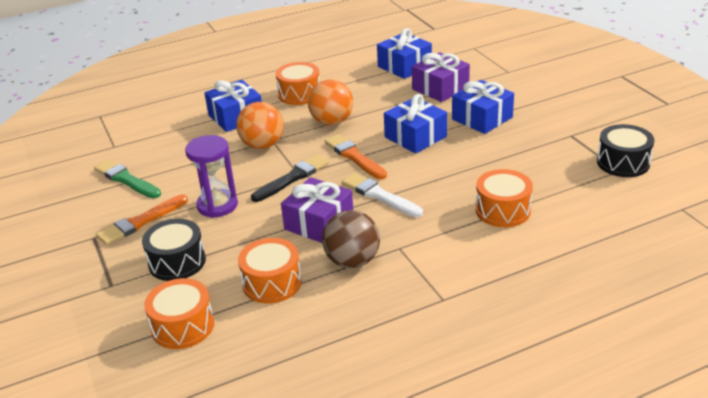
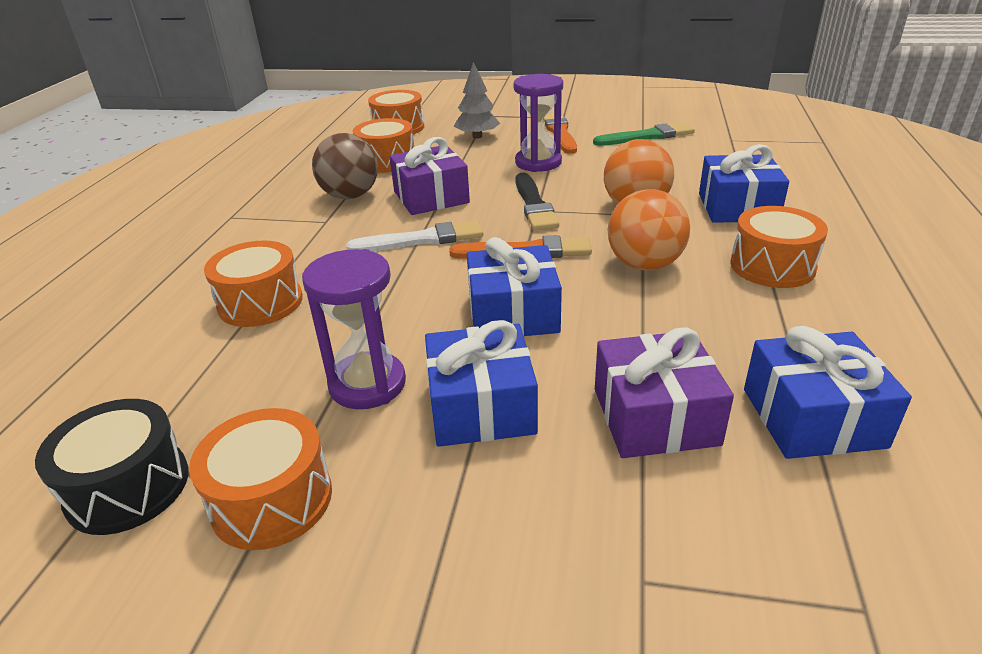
camera: 125 degrees right, 0 degrees up
(177, 262) = (477, 136): black drum -> grey tree
(507, 146) = (367, 384): none -> purple hourglass
(578, 133) = (272, 499): none -> orange drum

